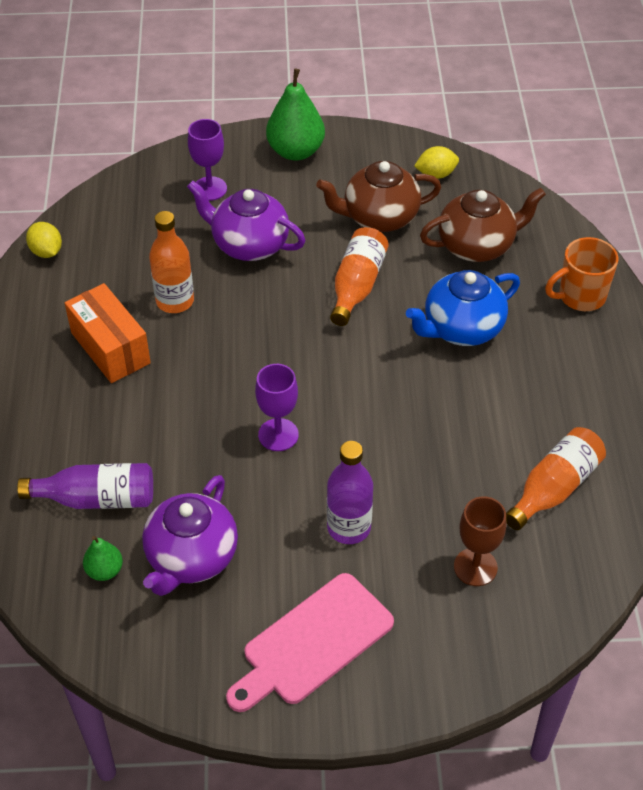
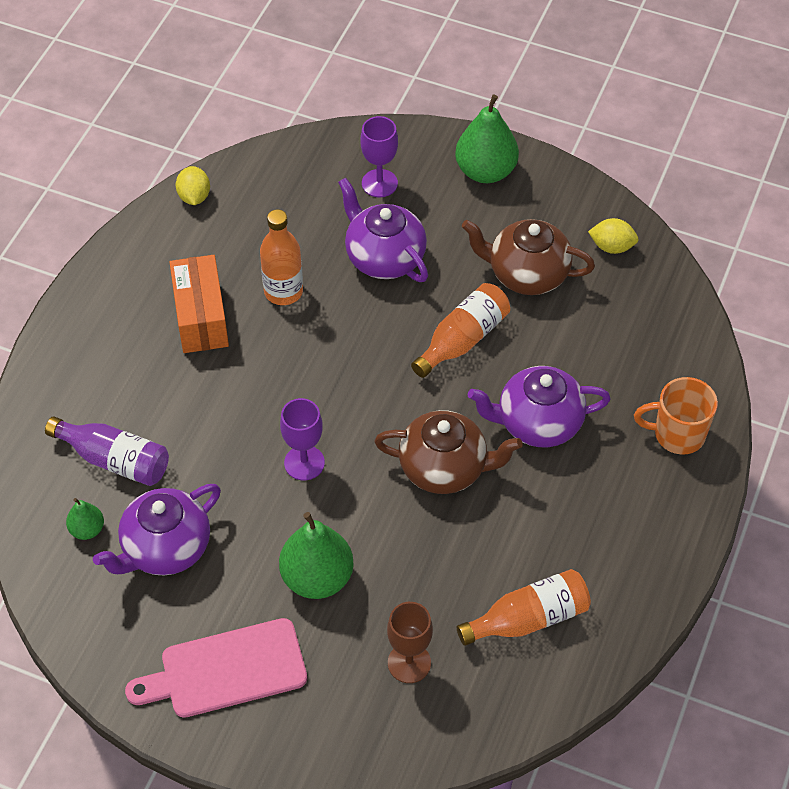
camera: 25 degrees right, 5 degrees up
(349, 527) = (317, 578): purple bottle -> green pear
(461, 329) = (537, 423): blue teapot -> purple teapot
(477, 246) = (606, 341): brown teapot -> brown teapot (445, 468)

